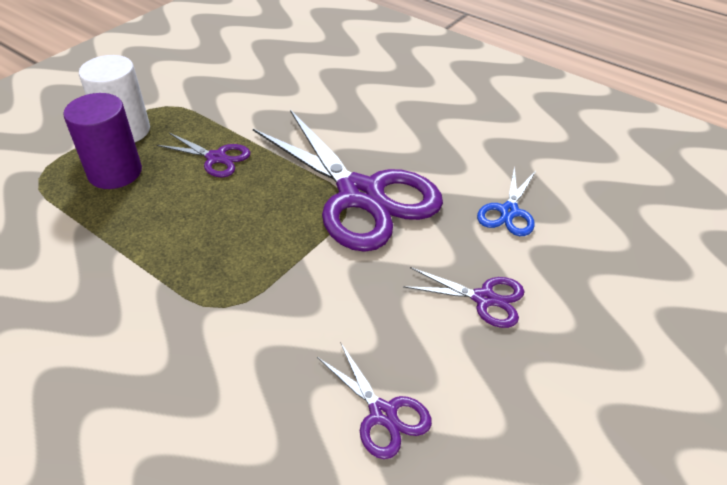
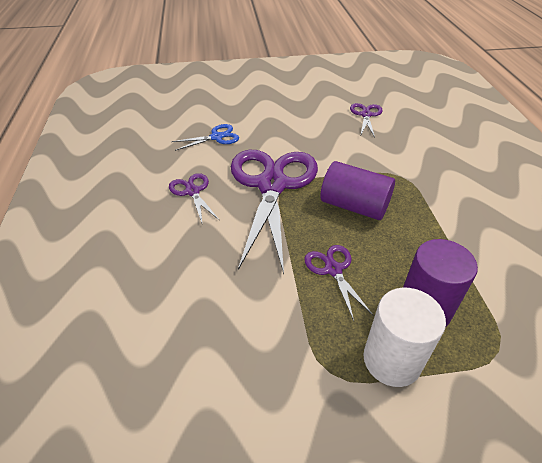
camera: 135 degrees left, 0 degrees up
(249, 226) = (354, 206): none -> purple cylinder
(484, 298) = (282, 120): purple scissors -> purple scissors (192, 191)

